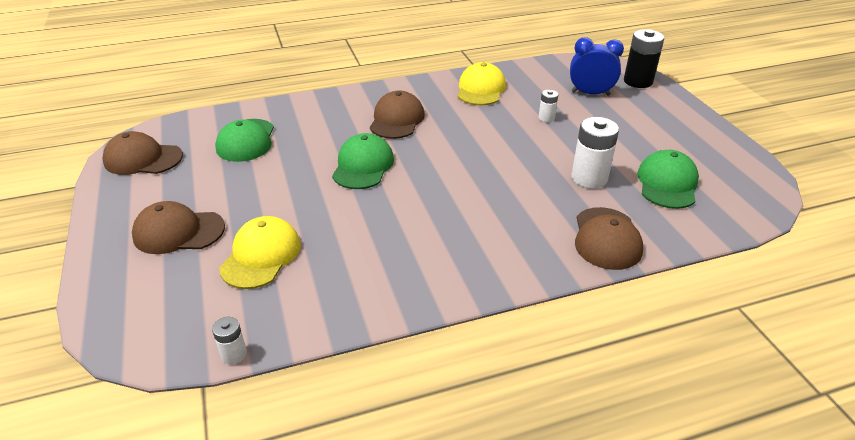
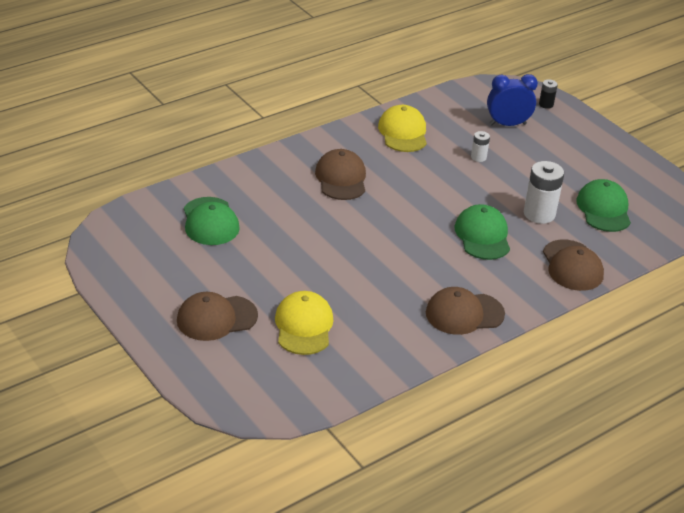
camera: 20 degrees left, 0 degrees up
(143, 159) = (123, 255): brown cap -> brown cap (464, 313)
(234, 354) = (336, 402): white battery -> none
(363, 166) = (338, 231): green cap -> green cap (482, 236)
(638, 81) = (546, 104): black battery -> black battery, size x0.52

